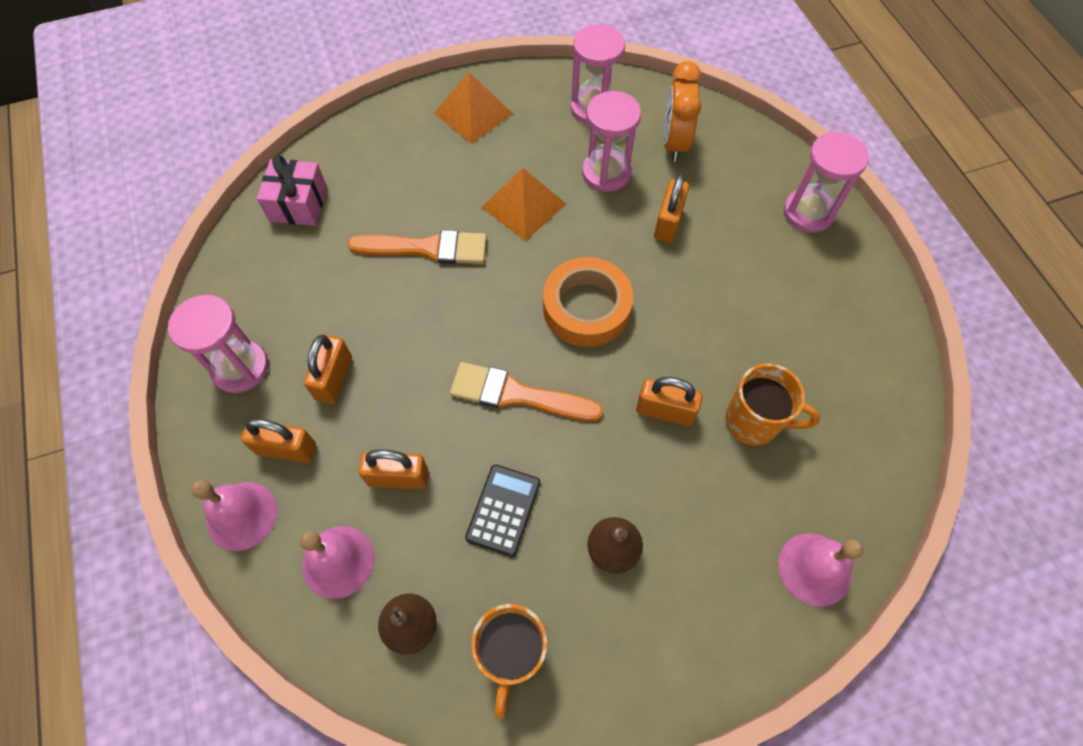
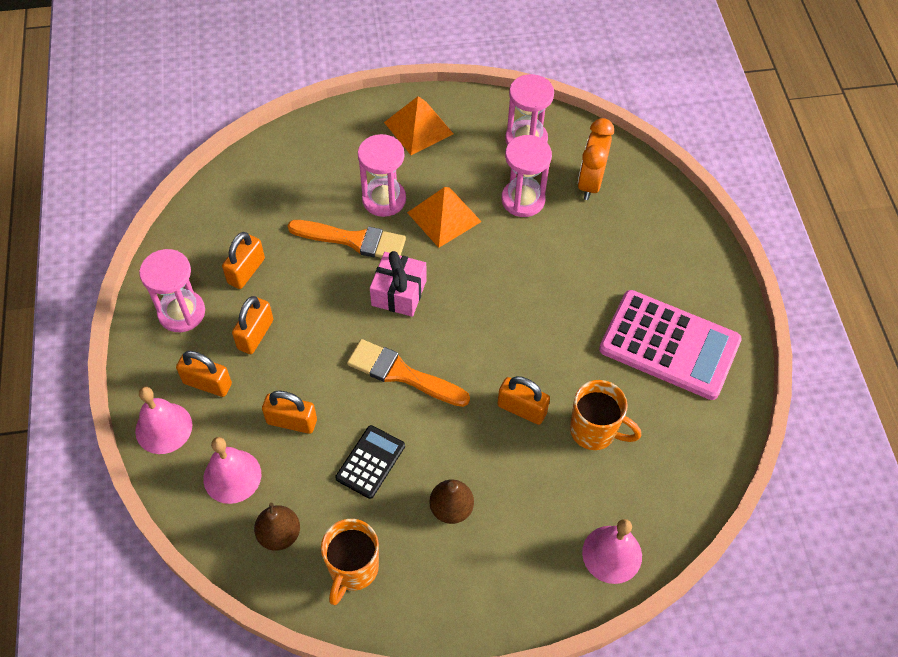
camera: 10 degrees right, 5 degrees down
(298, 204) = (253, 184): pink gift -> pink gift (399, 293)
(586, 308) = (477, 313): orange tape -> none
(668, 223) = (566, 253): orange padlock -> orange padlock (246, 271)
(808, 212) = (693, 264): pink hourglass -> pink hourglass (384, 199)
(808, 307) = (669, 345): none -> pink calculator

